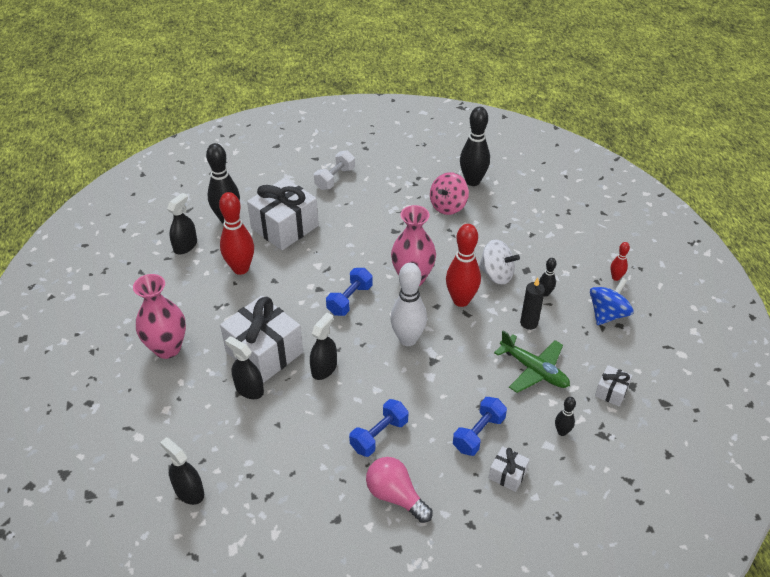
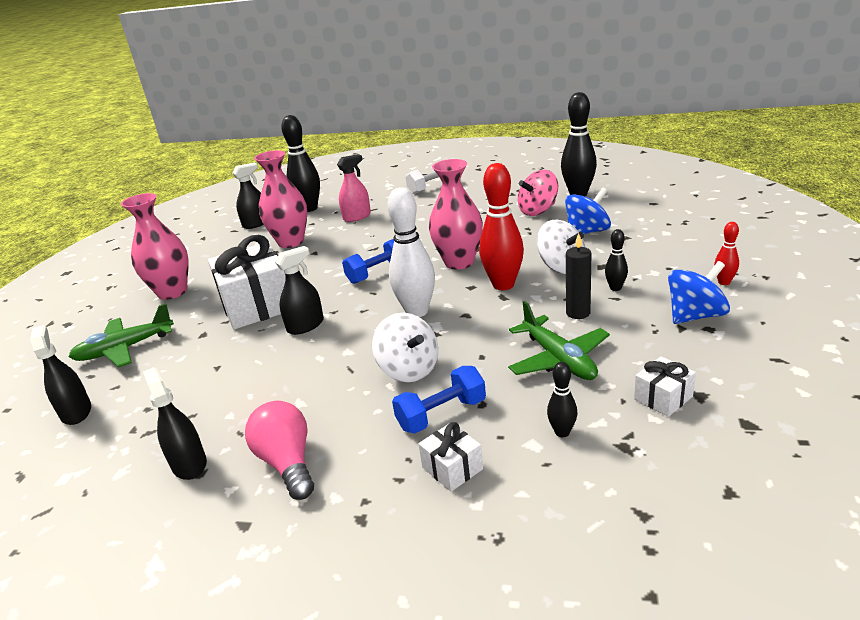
camera: 25 degrees right, 15 degrees down
(176, 420) = (125, 349): none -> green plane
(241, 268) = (291, 242): red bowling pin -> pink vase
(249, 389) = (216, 333): black spray bottle -> black spray bottle (189, 464)
(285, 227) = (357, 217): white gift -> pink spray bottle
(379, 435) = (317, 395): blue dumbbell -> none
(434, 398) = (409, 369): none -> white spinning top
(499, 230) = (587, 232): none -> blue spinning top

